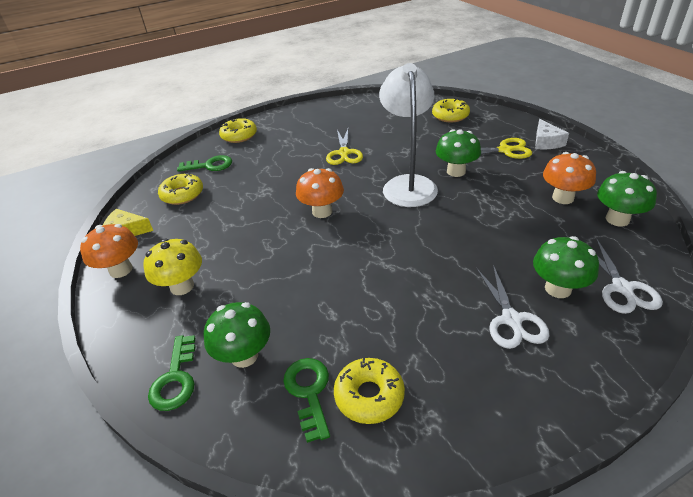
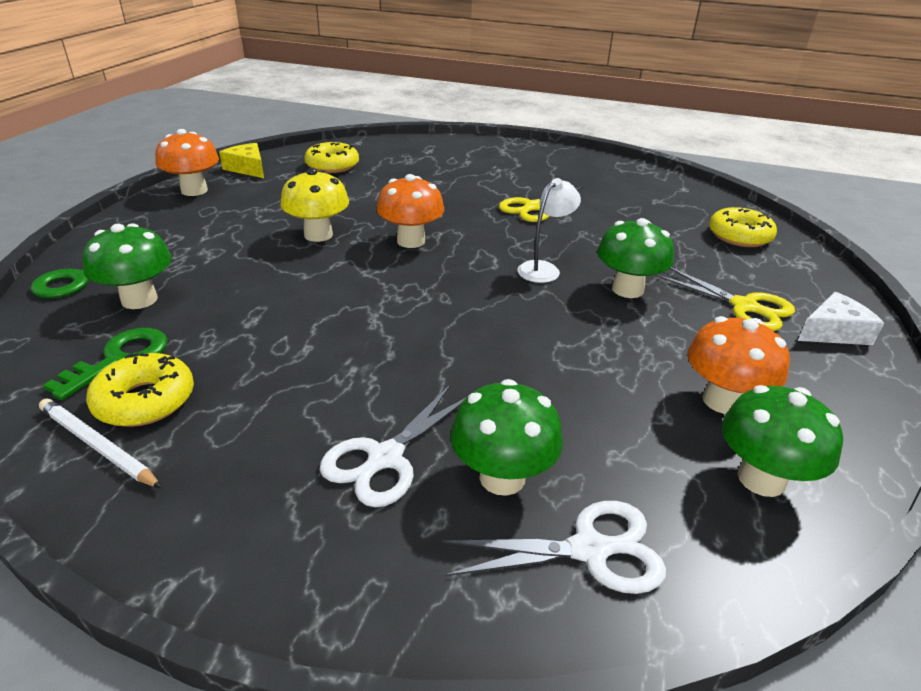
camera: 40 degrees right, 5 degrees down
(182, 286) = (203, 226): yellow mushroom -> yellow mushroom (318, 235)
(210, 165) = (395, 156): green key -> none
(239, 136) = (465, 146): yellow donut -> none
(395, 435) = (97, 446): none -> white pencil
(408, 184) = (544, 269): white lamp -> white lamp, size x0.50
(546, 142) = (833, 332): white cheese -> white cheese turned 150 degrees counterclockwise
(622, 288) = (590, 549): white scissors -> white scissors turned 135 degrees counterclockwise

